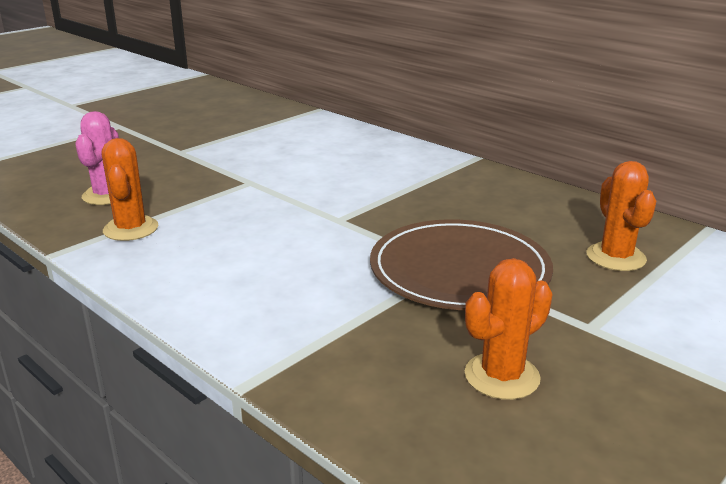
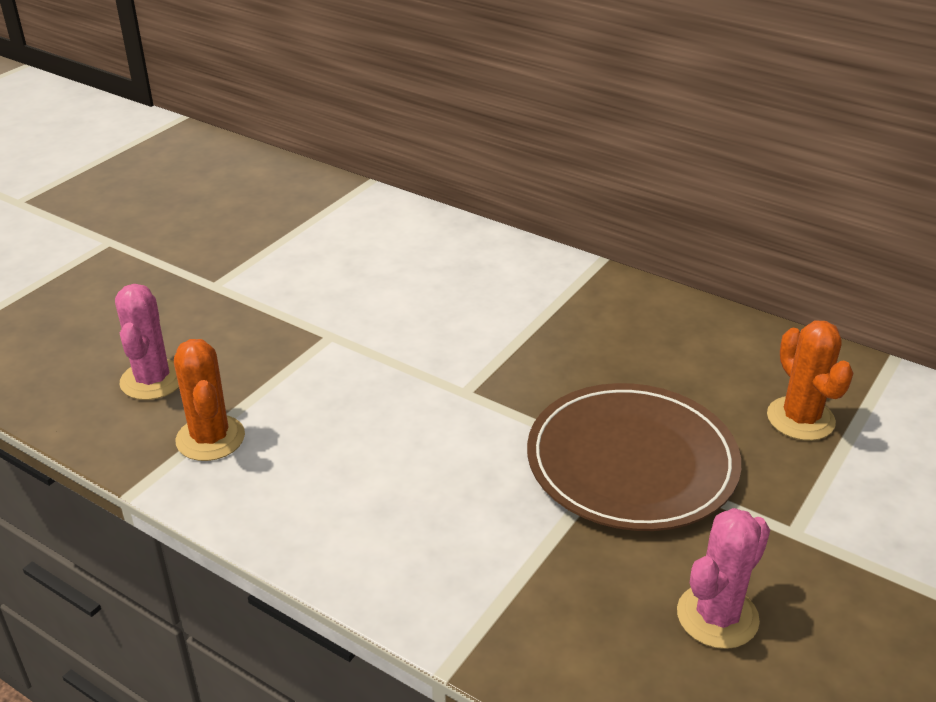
camera: 10 degrees left, 10 degrees up
(502, 376) = (717, 616): orange cactus -> pink cactus

